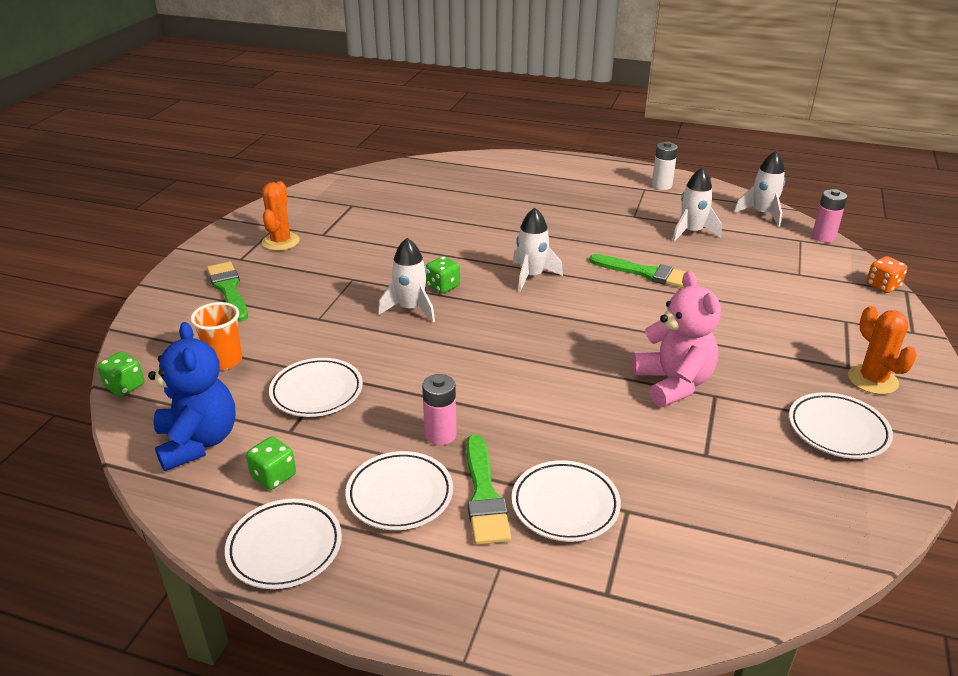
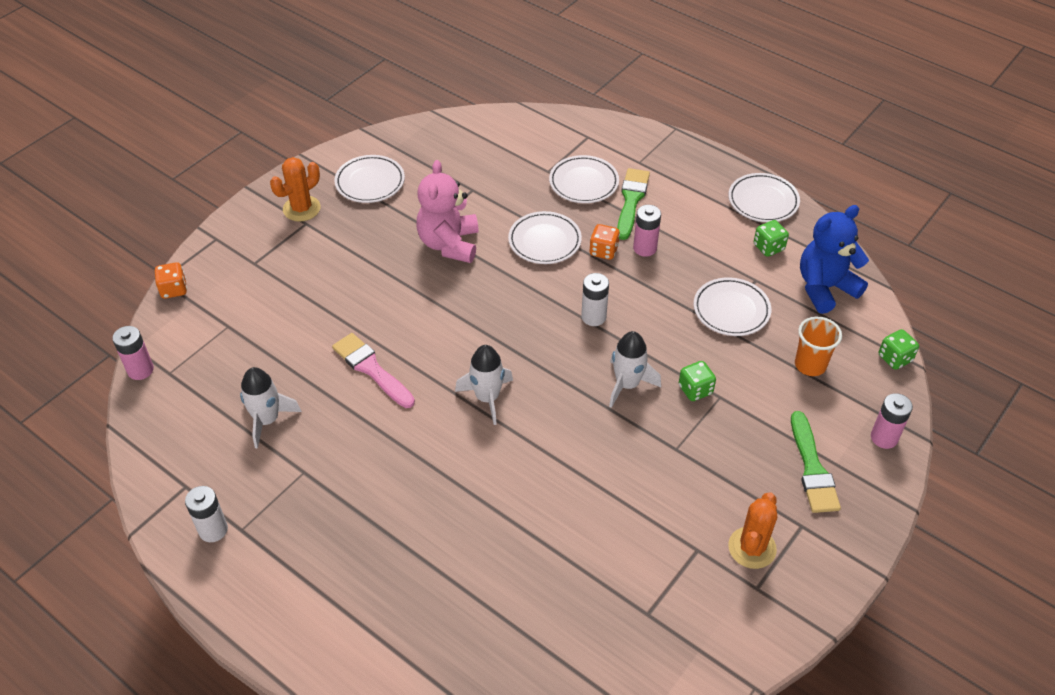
camera: 160 degrees left, 15 degrees up
(155, 321) = (884, 438): none -> pink battery
(198, 442) = (825, 288): blue teddy bear -> blue teddy bear turned 60 degrees clockwise
(400, 495) = (685, 214): white plate -> white plate (544, 241)
(443, 286) = (584, 408): green dice -> green dice (695, 390)
(468, 352) = (593, 317): none -> white battery
(490, 419) = (603, 251): none -> orange dice
(645, 273) = (371, 369): green brush -> pink brush
(762, 214) = (157, 429): white rocket -> none
(872, 380) = (301, 209): orange cactus -> orange cactus turned 45 degrees clockwise

